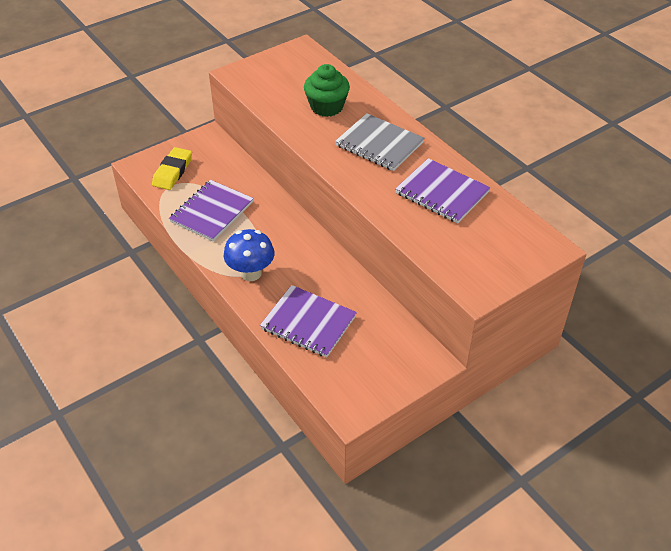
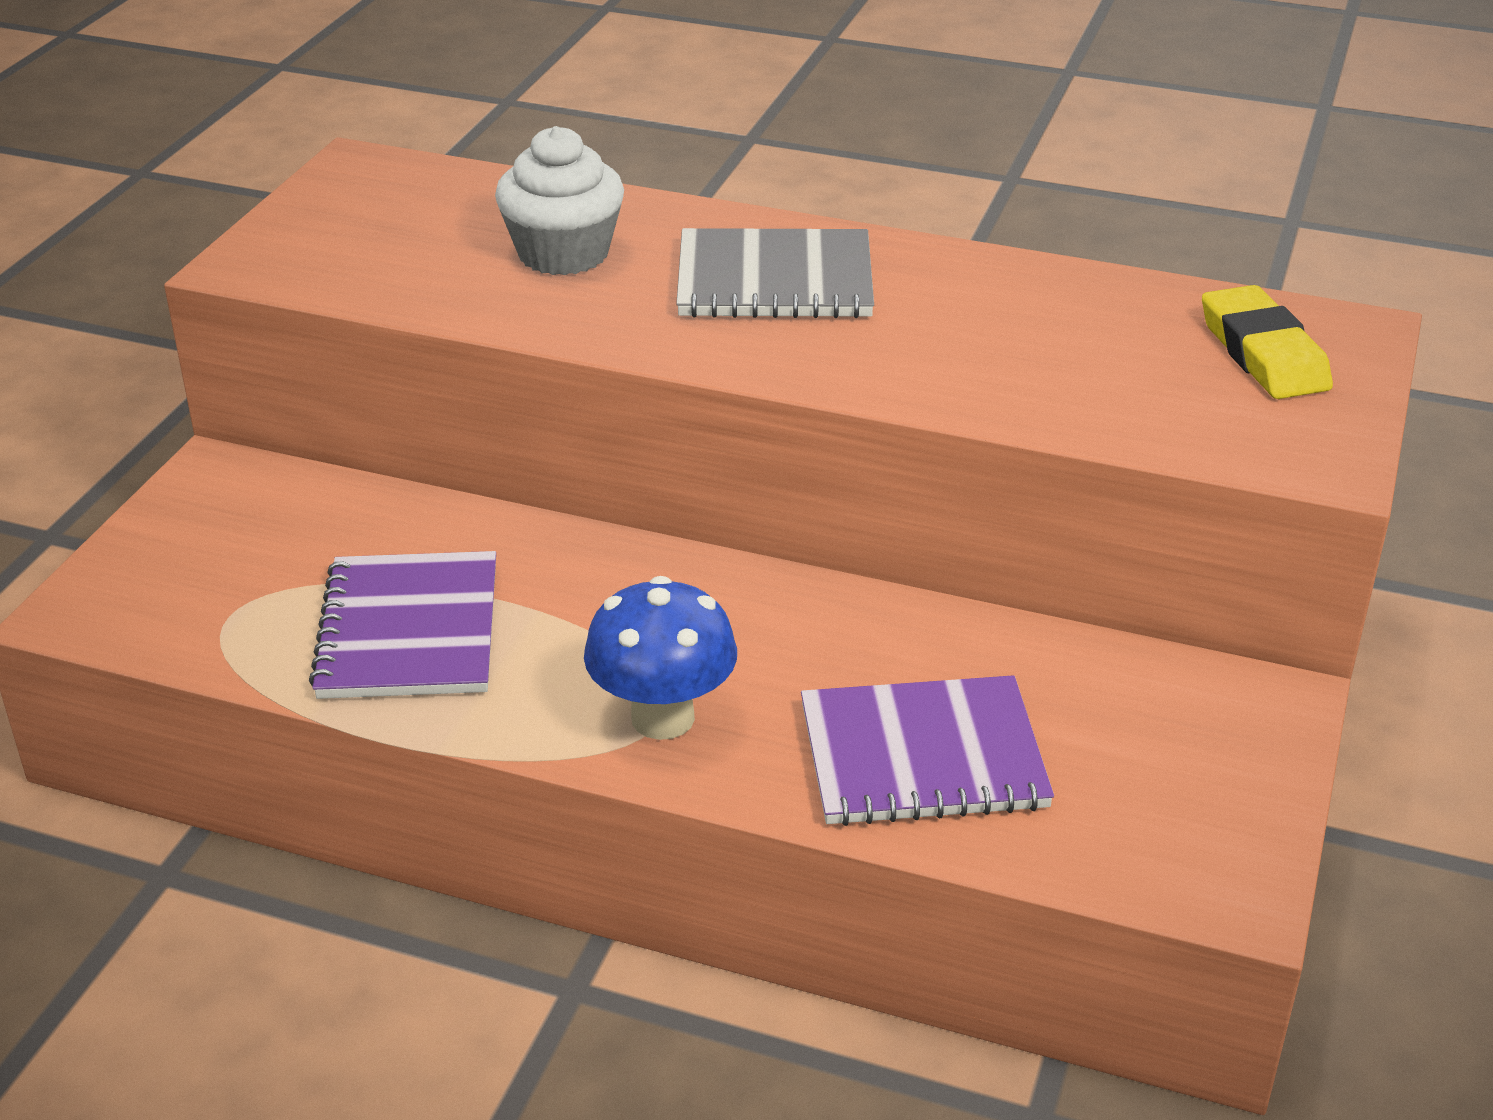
camera: 35 degrees left, 10 degrees down
(173, 172) = (199, 586): yellow eraser -> yellow eraser (1263, 353)
(326, 107) = (563, 253): green cupcake -> white cupcake
(442, 193) = (1022, 318): purple notebook -> none

